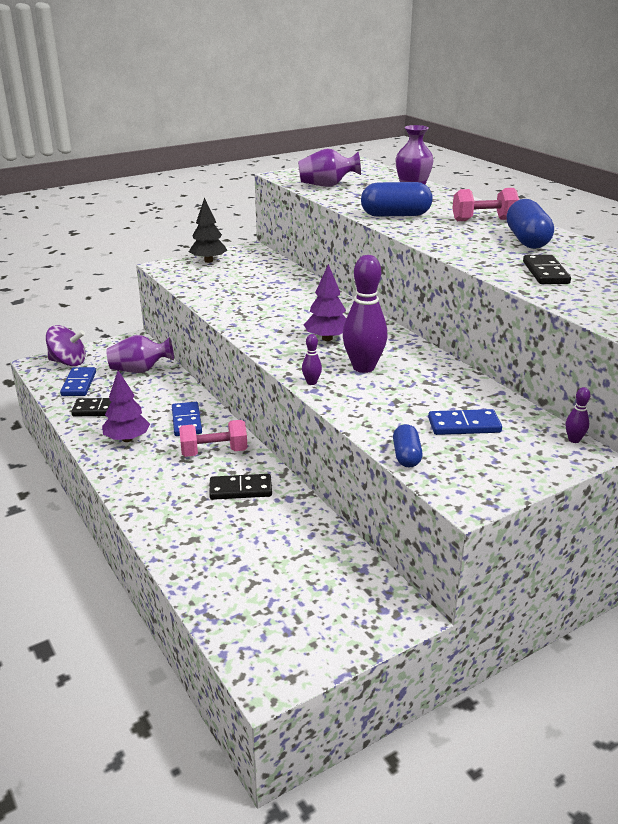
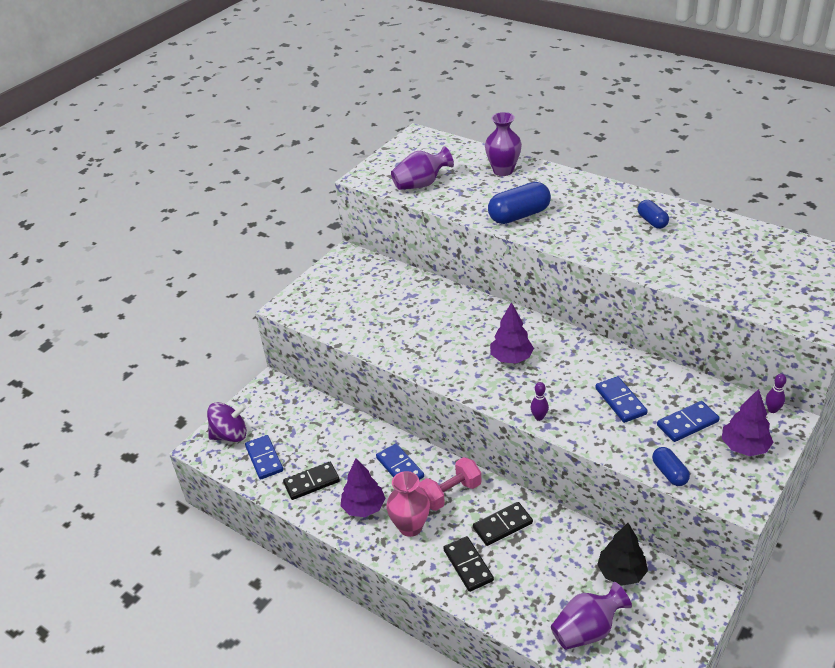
camera: 20 degrees left, 10 degrees up
(140, 370) = (308, 421): purple vase -> purple vase (587, 630)
(154, 464) = (410, 527): none -> pink vase
(208, 261) = (323, 286): black tree -> black tree (621, 573)
(363, 367) = (566, 384): purple bowling pin -> none
(406, 392) = (620, 401): none -> blue domino
(483, 220) = (597, 201): pink dumbbell -> none
(512, 459) = (744, 447): none -> purple tree
(527, 240) = (652, 221): blue capsule -> blue capsule, size x0.58
(545, 273) = (697, 264): black domino -> black domino (468, 565)

